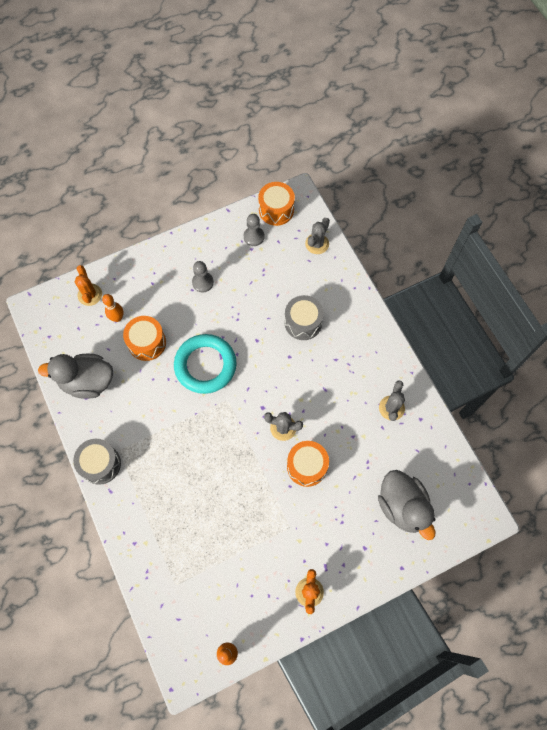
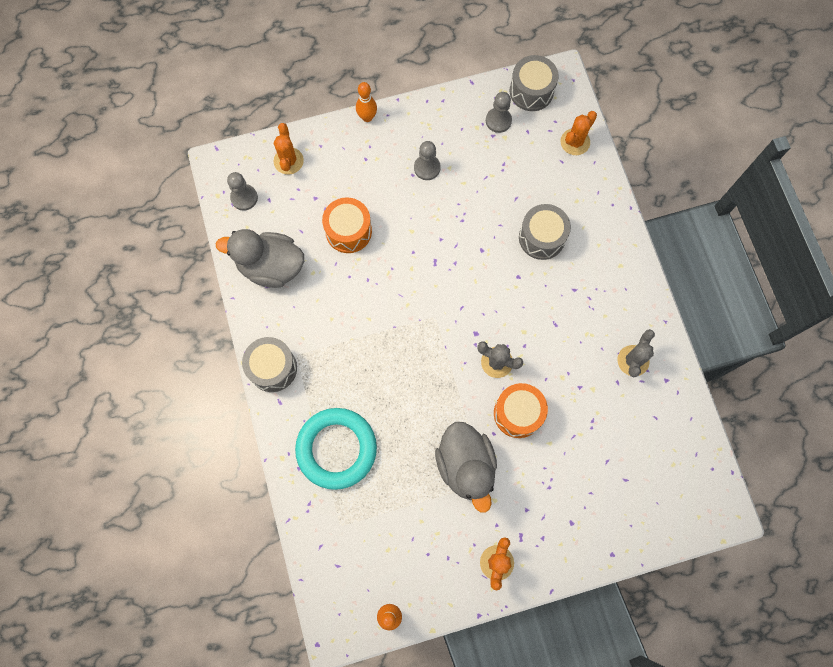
camera: 10 degrees right, 5 degrees up
(57, 330) = (244, 198): none -> grey pawn
(117, 318) = (317, 195): orange bowling pin -> orange bowling pin (367, 117)
(205, 365) = (415, 270): turquoise ring -> turquoise ring (336, 449)
(276, 210) = (531, 91): orange drum -> grey drum
(317, 244) = (575, 142): grey cactus -> orange cactus
(402, 506) = (626, 481): grey duck -> grey duck (466, 466)

